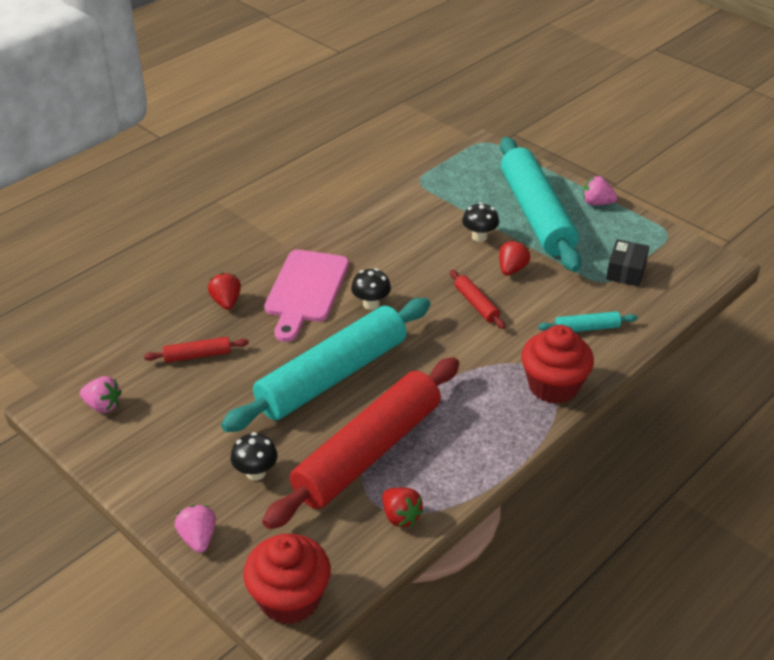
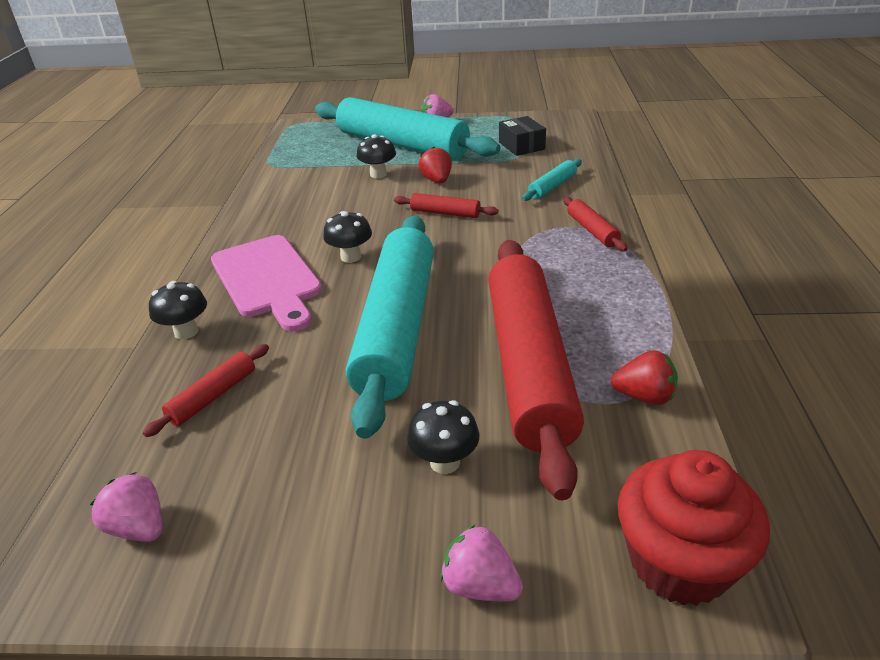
camera: 40 degrees left, 5 degrees down
(103, 405) = (139, 527): pink strawberry -> pink strawberry turned 120 degrees counterclockwise
(226, 302) = (186, 332): red strawberry -> black mushroom
(553, 386) = (592, 230): red cupcake -> red rolling pin

